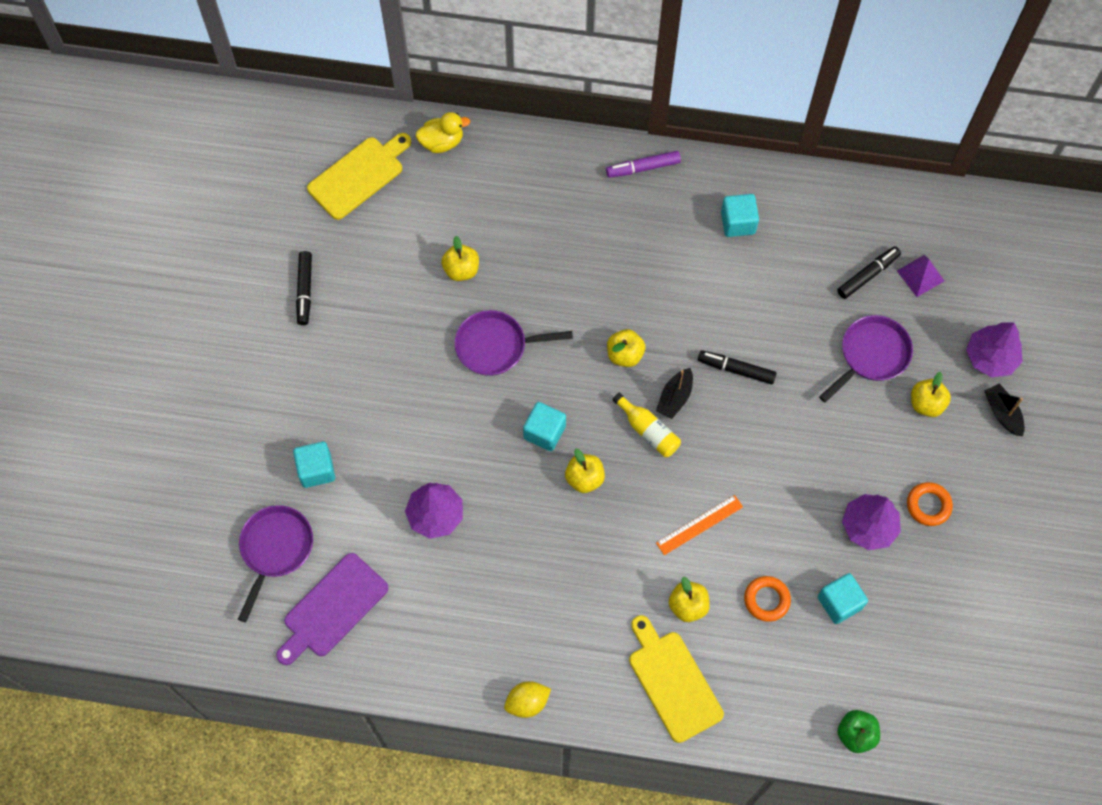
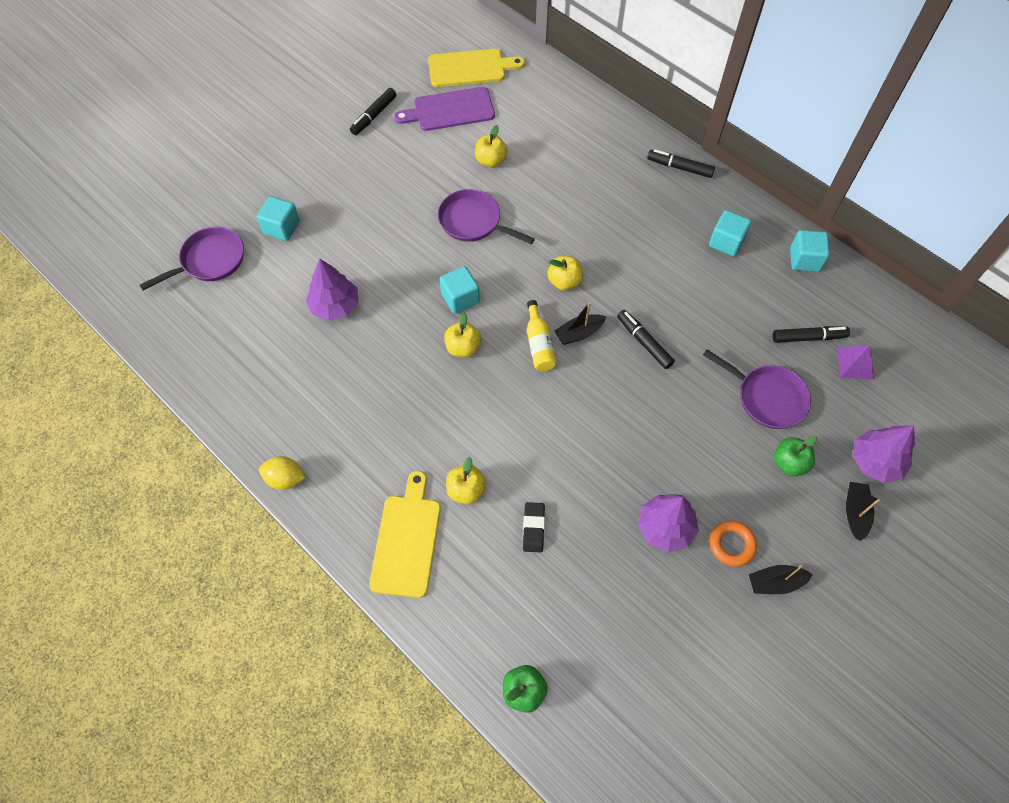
camera: 35 degrees right, 5 degrees down
(332, 608) = (211, 322): purple cutting board -> purple cutting board (450, 110)
(442, 142) = (544, 77): yellow duck -> none
(643, 168) = (679, 167): purple marker -> black marker
(699, 525) = (524, 436): orange ruler -> none
(766, 600) = (533, 528): orange ring -> black eraser
(839, 603) = (593, 572): turquoise cube -> turquoise cube (804, 260)
(871, 355) = (767, 398): purple pan -> purple pan turned 45 degrees clockwise
(926, 404) = (789, 463): yellow apple -> green apple
(980, 514) = (775, 582): none -> black boat

